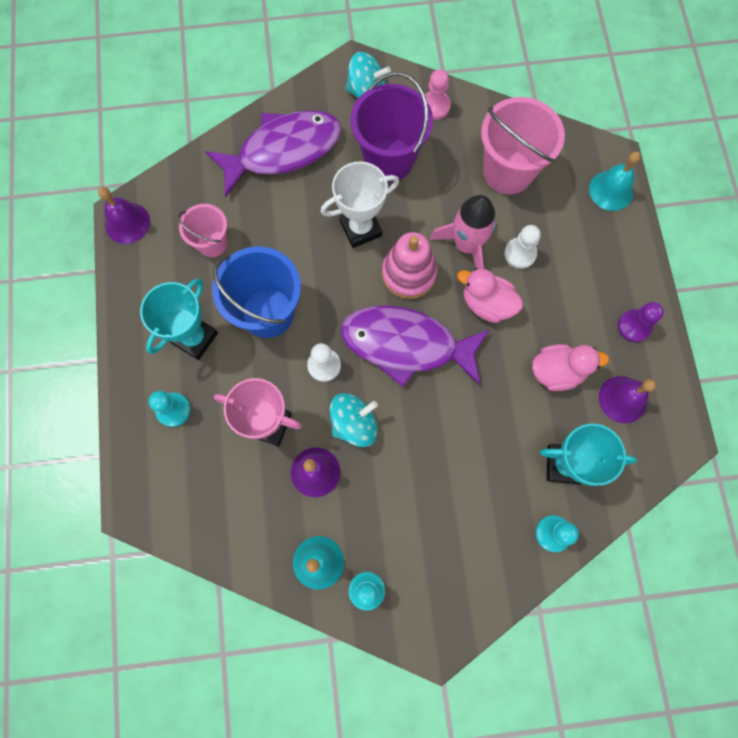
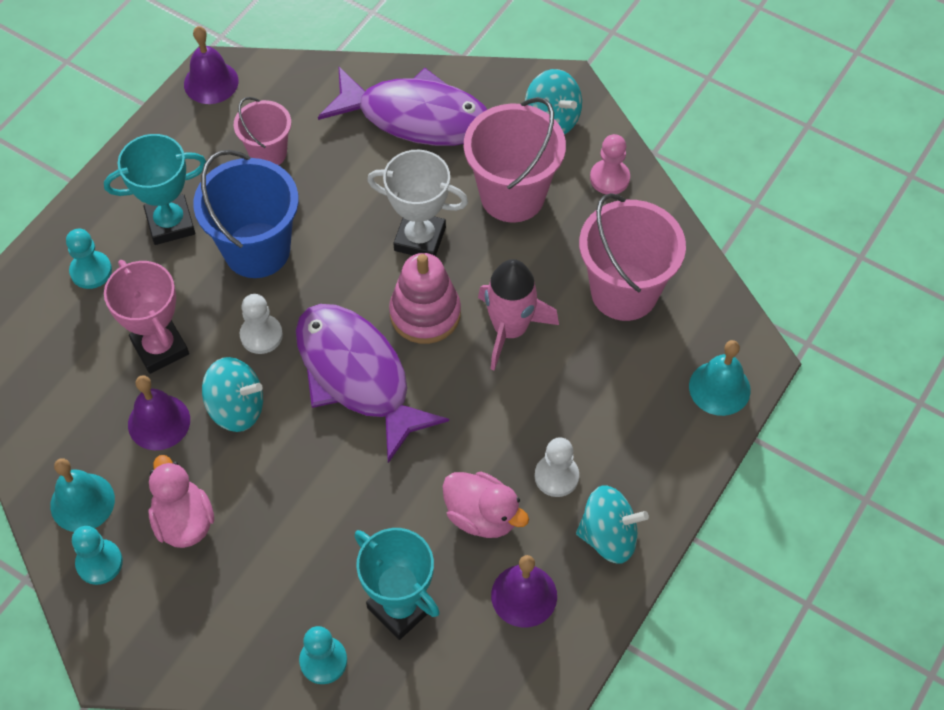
camera: 40 degrees right, 15 degrees down
(389, 159) = (512, 195): purple bucket -> pink bucket
(487, 304) = (475, 398): pink duck -> pink duck (184, 521)
(520, 254) = (557, 377): white pawn -> white pawn (556, 476)
(634, 326) = (608, 536): purple pawn -> turquoise spinning top

